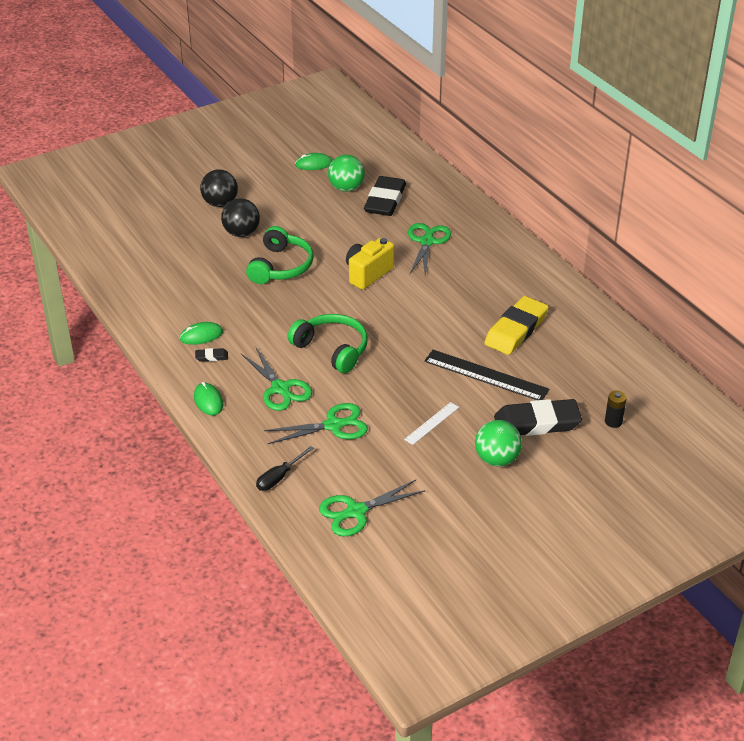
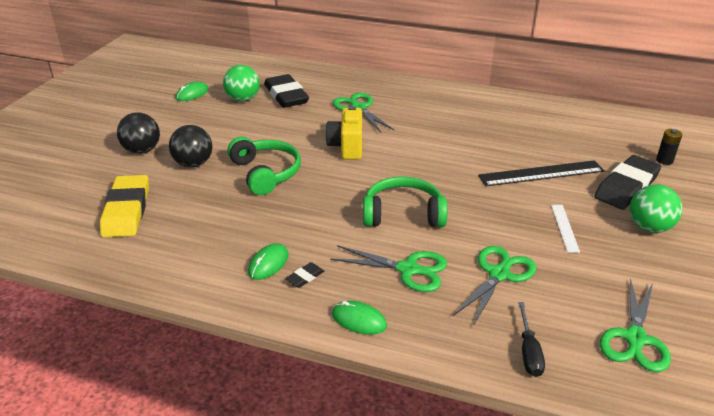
camera: 40 degrees left, 5 degrees down
(516, 330) = (509, 135): yellow eraser -> yellow eraser (127, 210)

